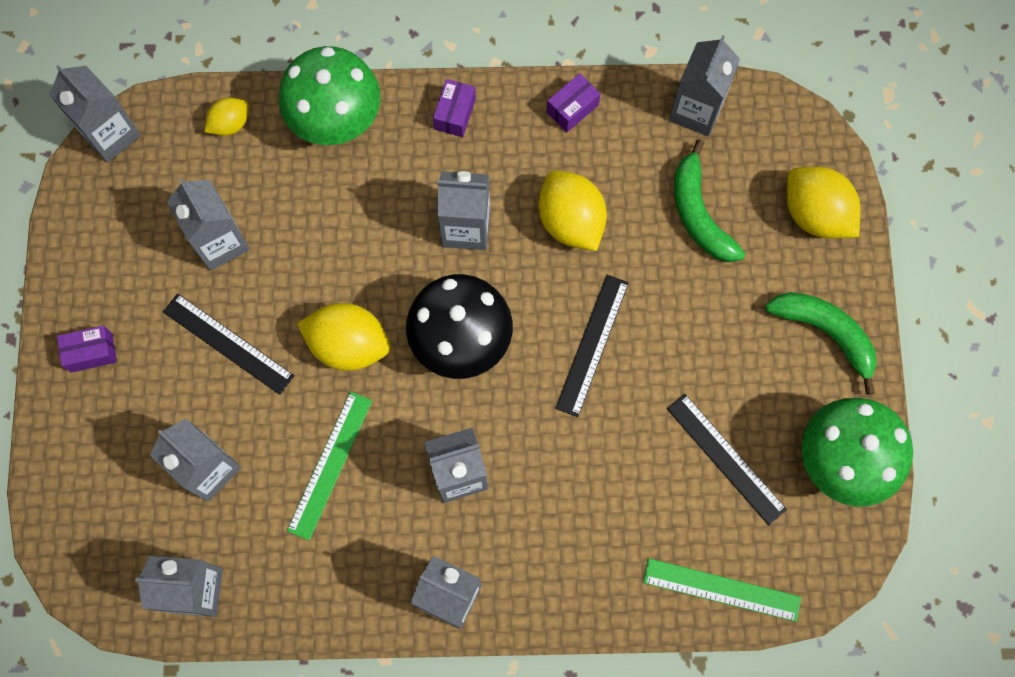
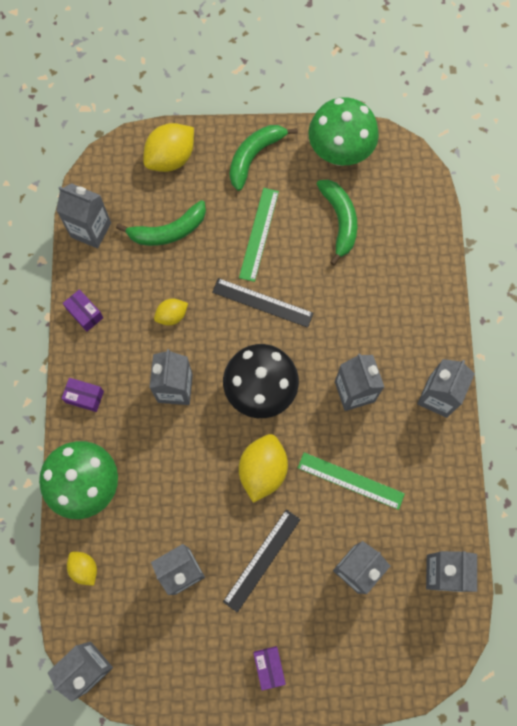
camera: 90 degrees left, 0 degrees up
(570, 221) = (172, 316): yellow lemon -> yellow lemon, size x0.56
(721, 589) = (424, 226): green ruler -> green ruler (258, 234)
(725, 459) = (339, 221): black ruler -> green banana

